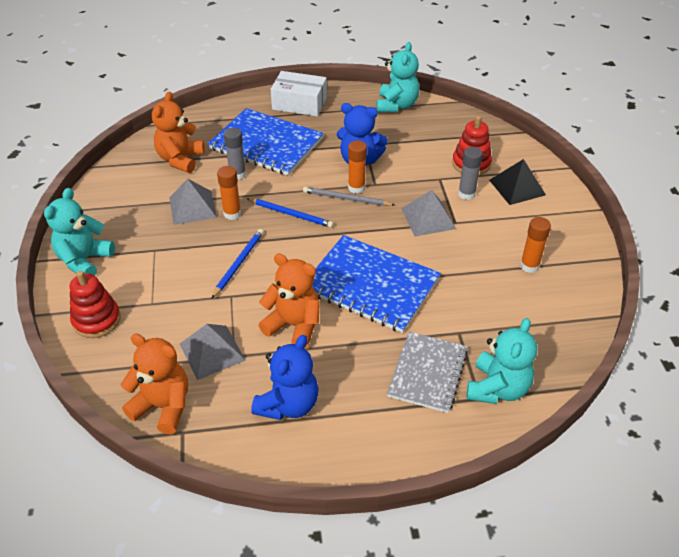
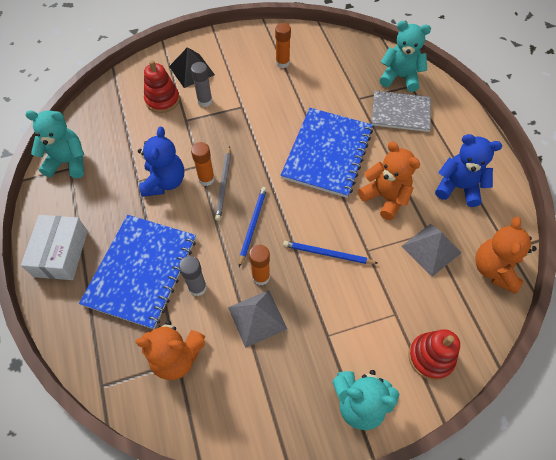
camera: 100 degrees left, 15 degrees up
(294, 325) = (385, 197): orange teddy bear -> orange teddy bear turned 120 degrees clockwise
(428, 218) = (240, 124): grey pyramid -> none

